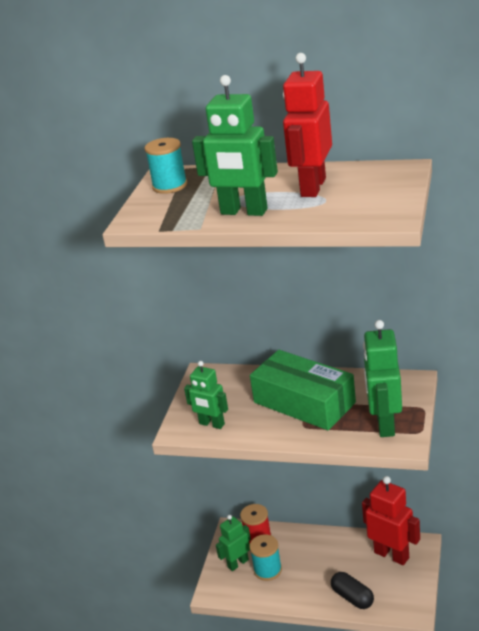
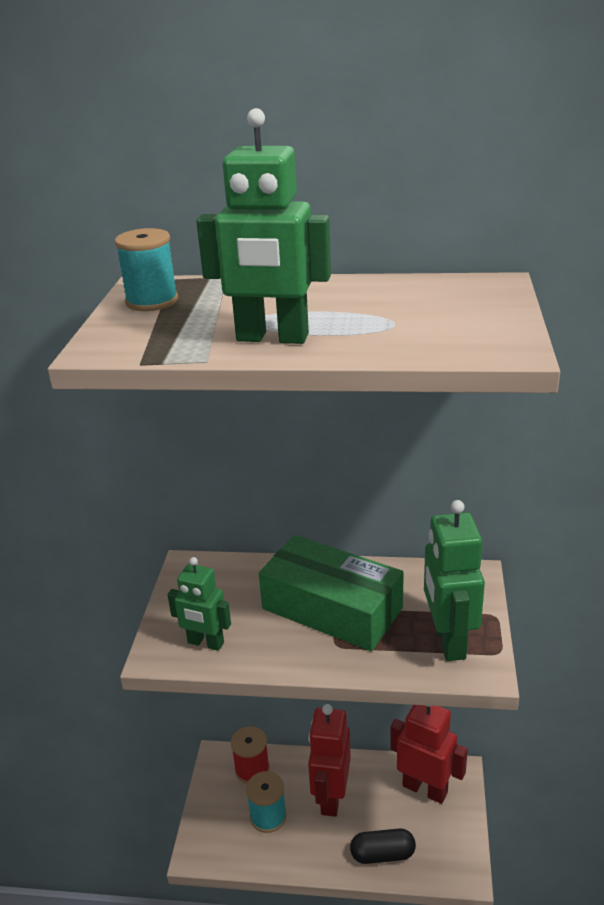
camera: 10 degrees left, 0 degrees up
(238, 563) = (228, 808): green robot -> none
(312, 187) = (369, 306): red robot -> red robot (331, 797)
(352, 597) = (382, 854): black capsule -> black capsule turned 45 degrees counterclockwise

